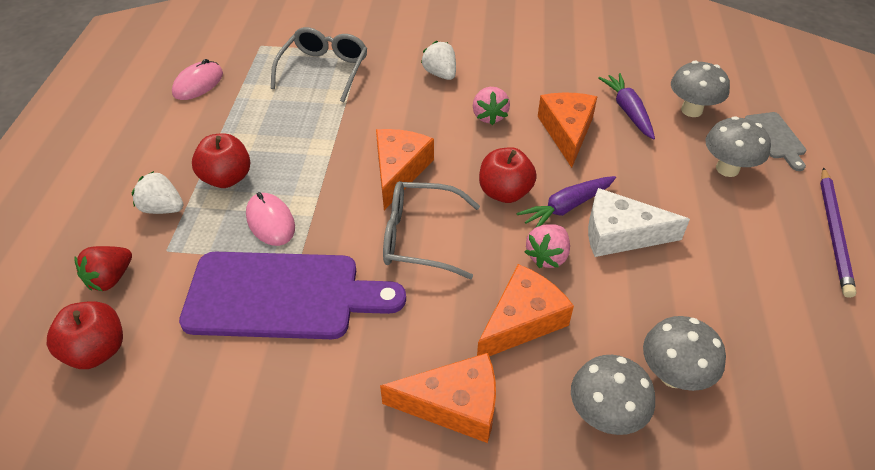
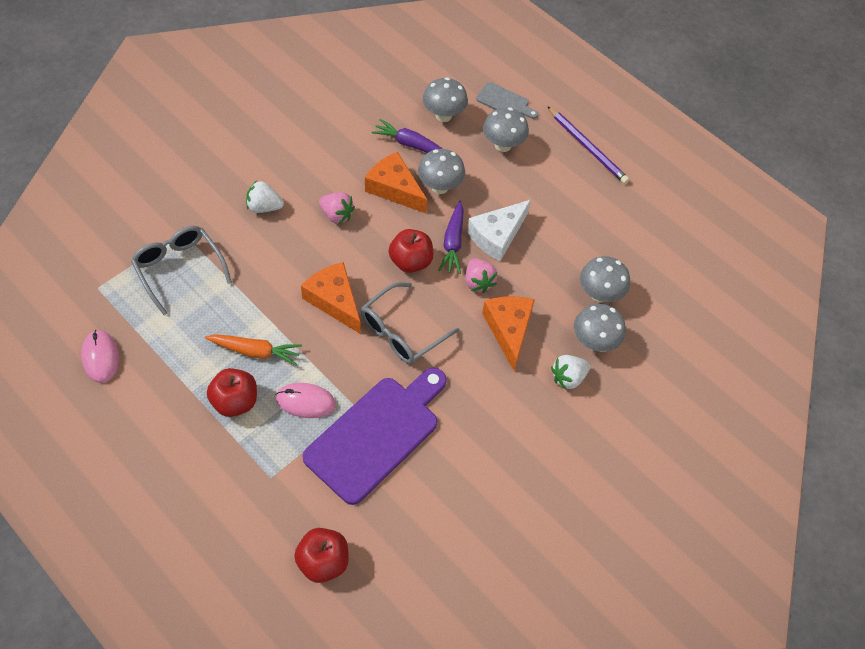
camera: 55 degrees left, 10 degrees up
(110, 278) = (264, 524): red strawberry -> none
(162, 208) = (225, 458): white strawberry -> white strawberry (568, 378)
(291, 158) = (255, 351): none -> orange carrot
(454, 405) = (530, 402): orange cheese -> none
(613, 158) = (440, 187): none -> grey mushroom

